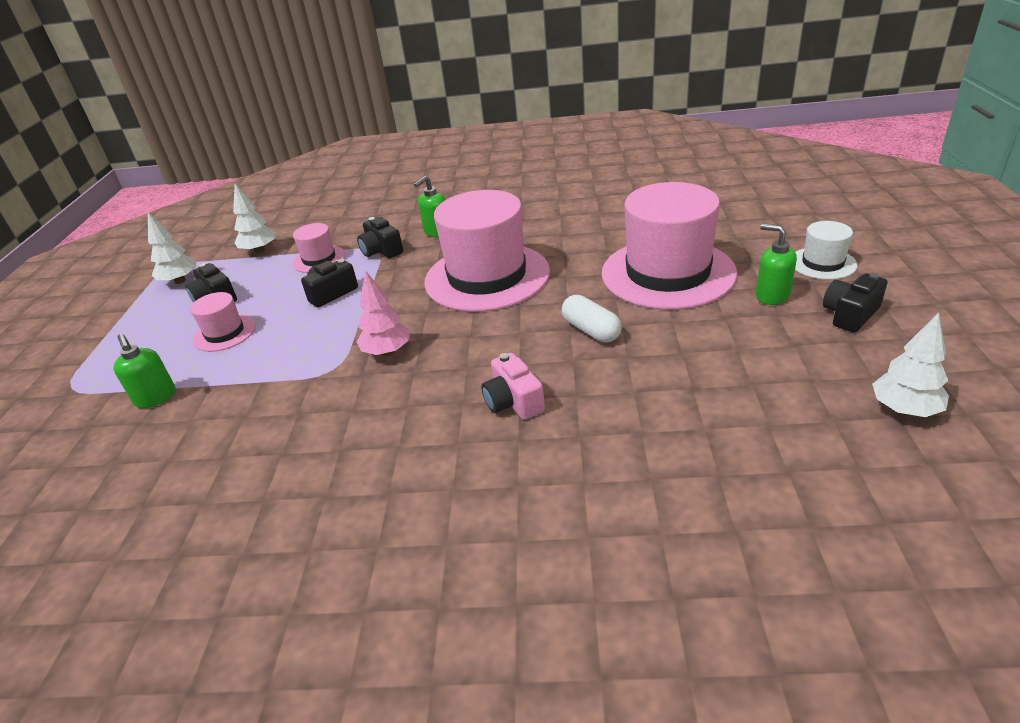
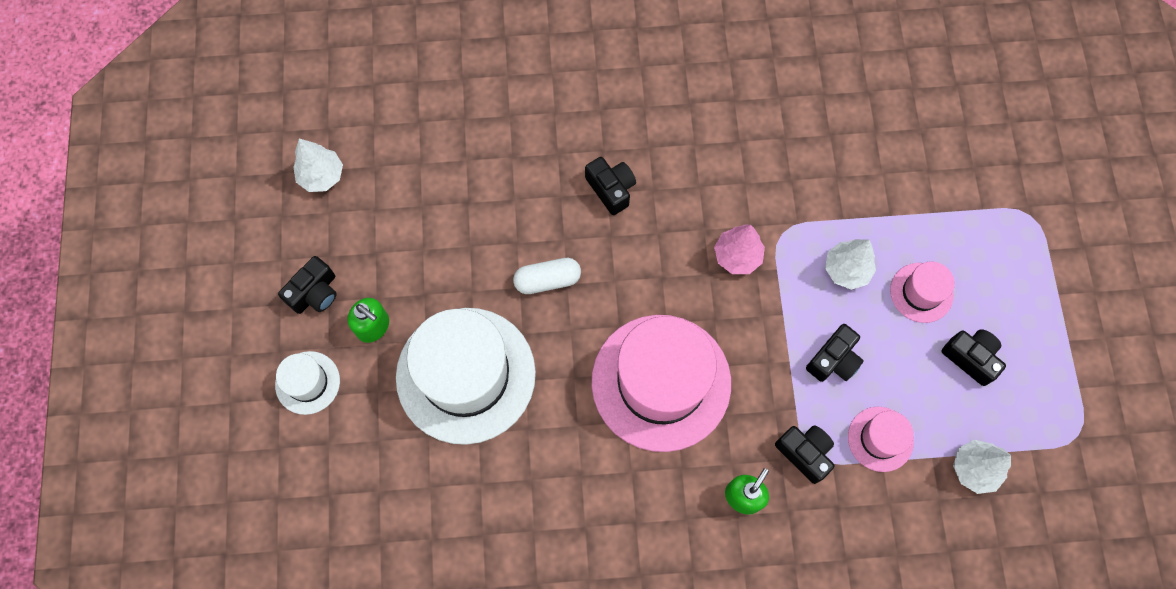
camera: 170 degrees right, 35 degrees up
(156, 398) = (933, 200): green soap dispenser -> none
(180, 281) = (1041, 400): white tree -> white tree (846, 270)
(513, 402) = (611, 189): pink camera -> black camera
(591, 330) = (547, 280): white capsule -> white capsule turned 60 degrees counterclockwise
(668, 273) = (466, 375): pink hat -> white hat

